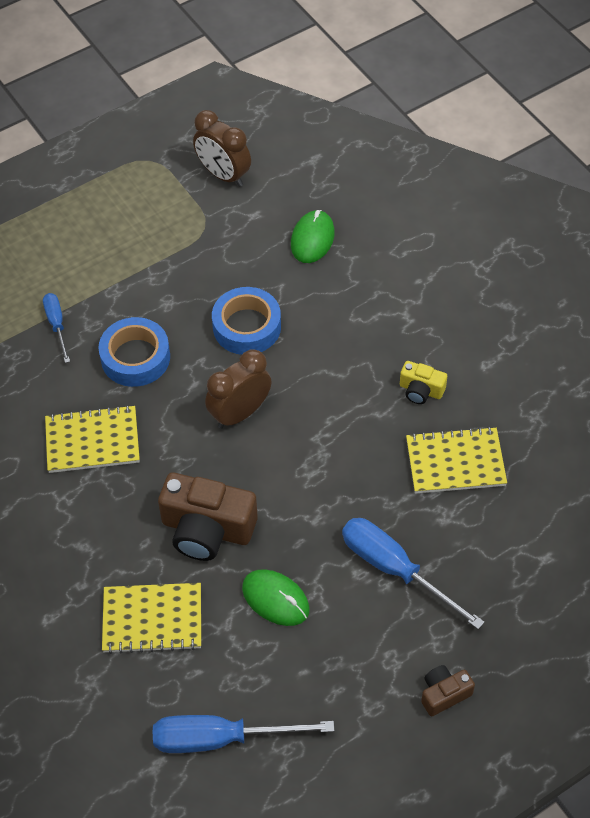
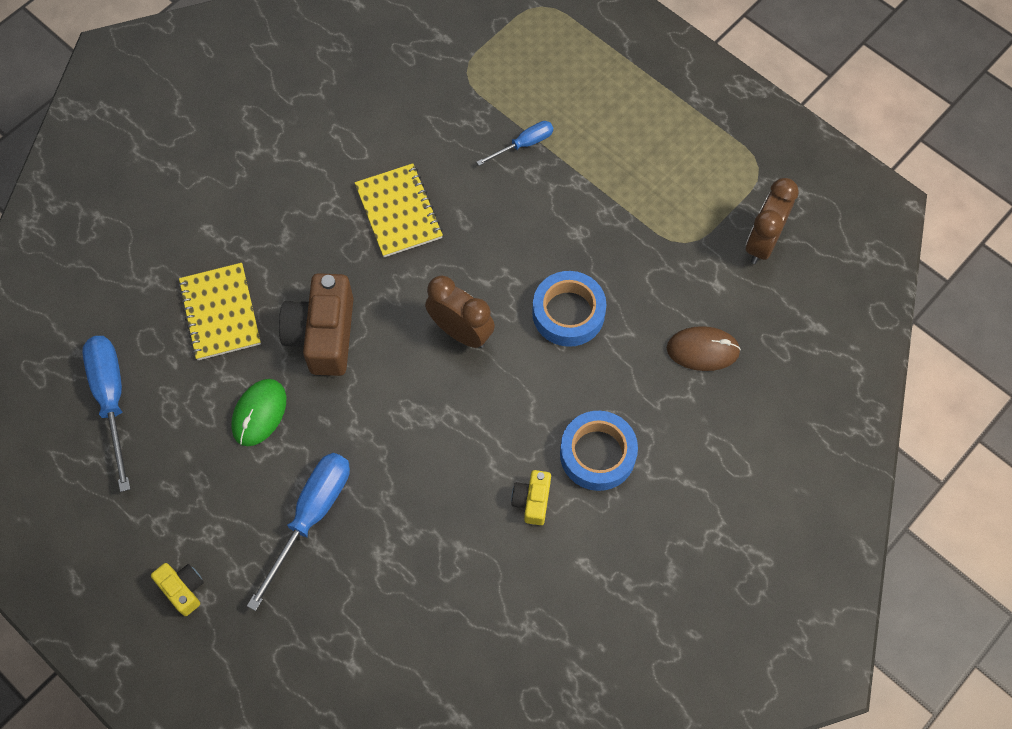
camera: 75 degrees right, 10 degrees up
(135, 357) = (503, 222): blue tape -> blue tape (597, 454)
(312, 239) = (703, 350): green mouse -> brown mouse
(444, 694) = (183, 589): brown camera -> yellow camera
(455, 462) = (449, 553): yellow notebook -> none

